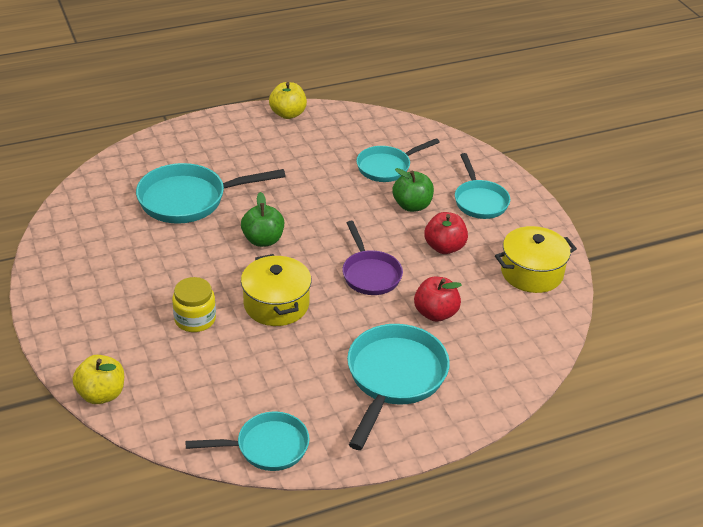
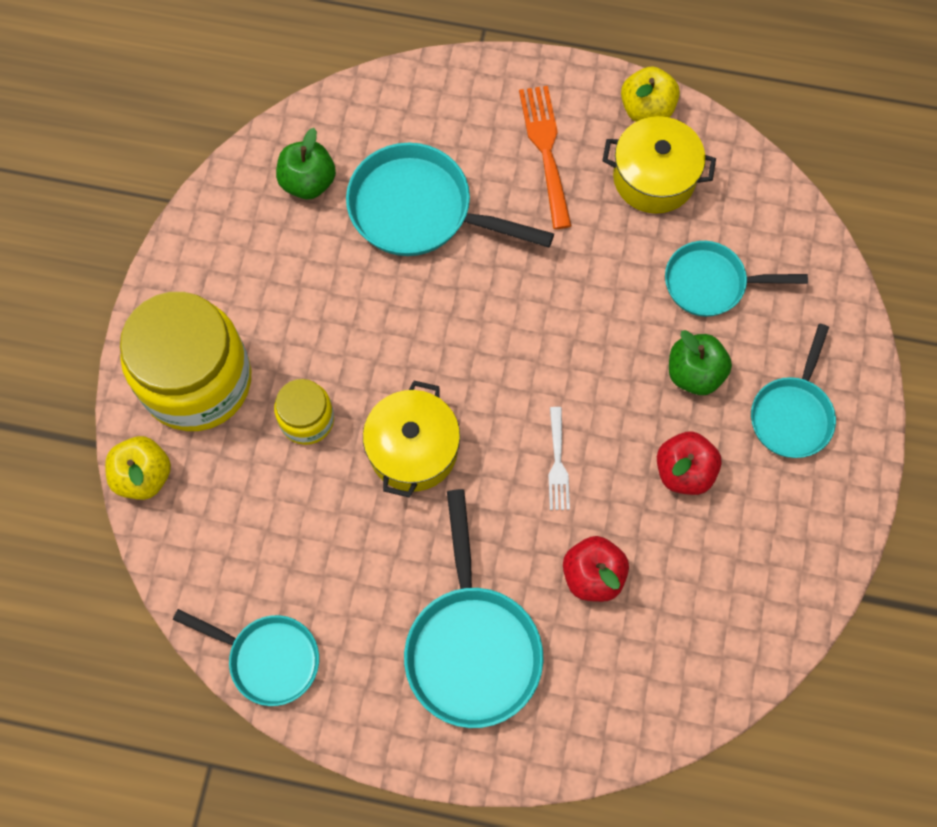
camera: 35 degrees right, 30 degrees up
(103, 331) = (197, 381): none -> yellow jar
(244, 149) = (545, 150): none -> orange fork
(263, 240) = (465, 332): green apple -> green apple (308, 182)
(370, 274) = (557, 463): purple pan -> white fork
(394, 378) = (472, 646): turquoise pan -> turquoise pan turned 120 degrees clockwise
(531, 273) = (766, 579): yellow pot -> yellow pot (654, 178)

